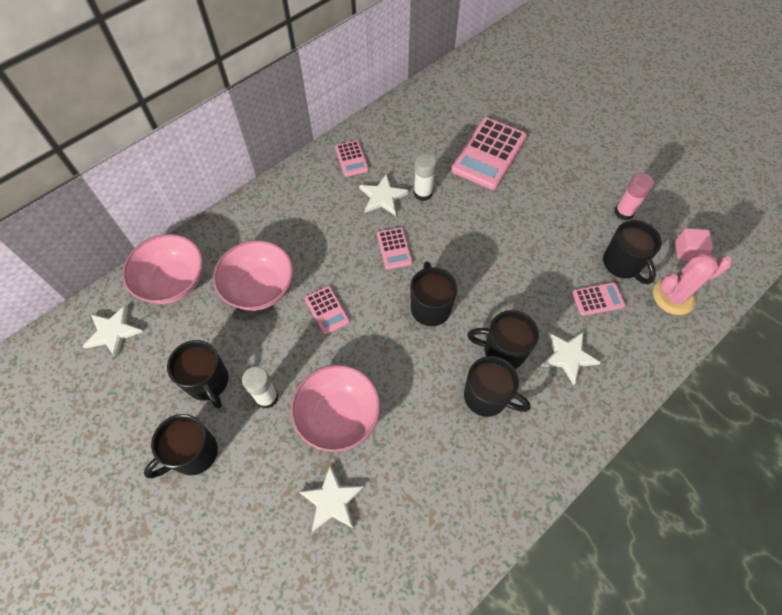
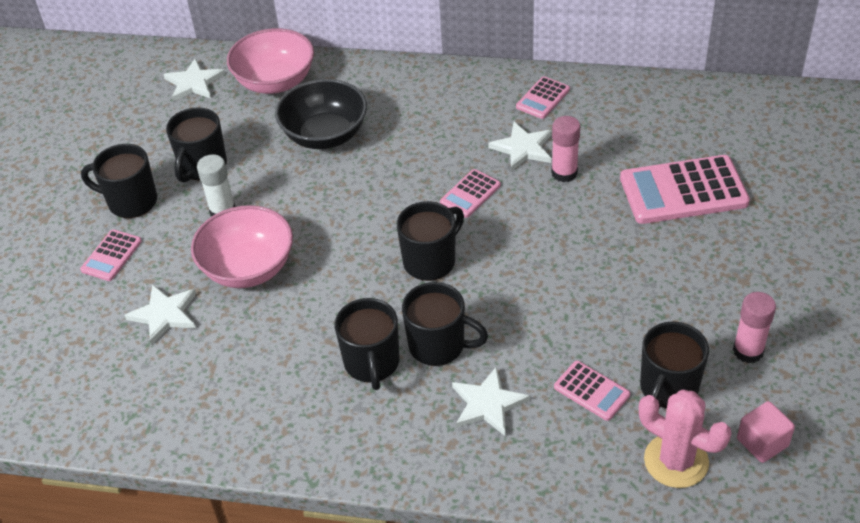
camera: 55 degrees right, 15 degrees down
(259, 288) = (325, 135): pink bowl -> black bowl
(327, 310) = (349, 192): pink calculator -> pink calculator (111, 256)
(423, 193) = (564, 173): white glue stick -> pink glue stick
(503, 350) = (438, 346): black mug -> black mug turned 135 degrees clockwise

